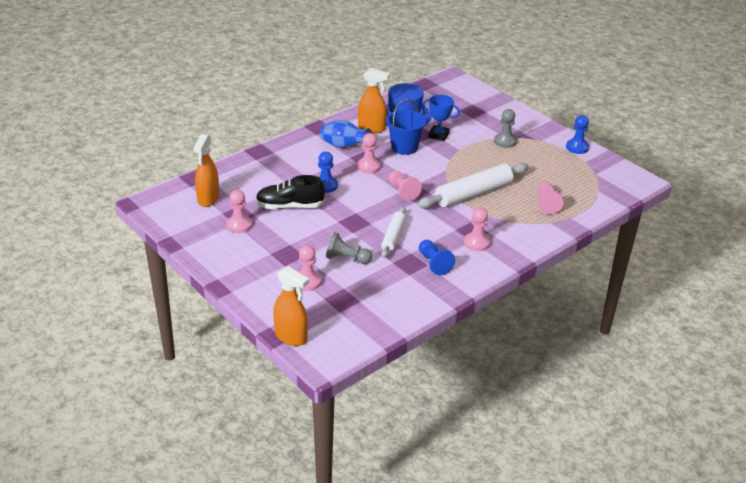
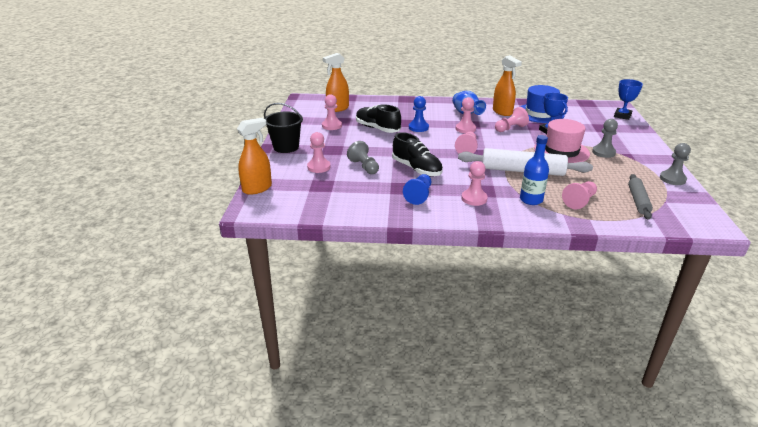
camera: 45 degrees right, 5 degrees down
(237, 276) = (286, 147): none -> black bucket
(291, 337) = (257, 188): orange spray bottle -> orange spray bottle turned 120 degrees counterclockwise
(393, 236) = (416, 169): white rolling pin -> black shoe
(404, 147) = (510, 128): blue bucket -> pink pawn
(470, 89) = (622, 116): none -> blue trophy
(475, 156) = (561, 151): none -> pink hat
(515, 221) = (531, 200): none -> blue bottle
(577, 147) = (672, 179): blue pawn -> grey pawn
(579, 182) = (638, 201): none -> grey rolling pin

